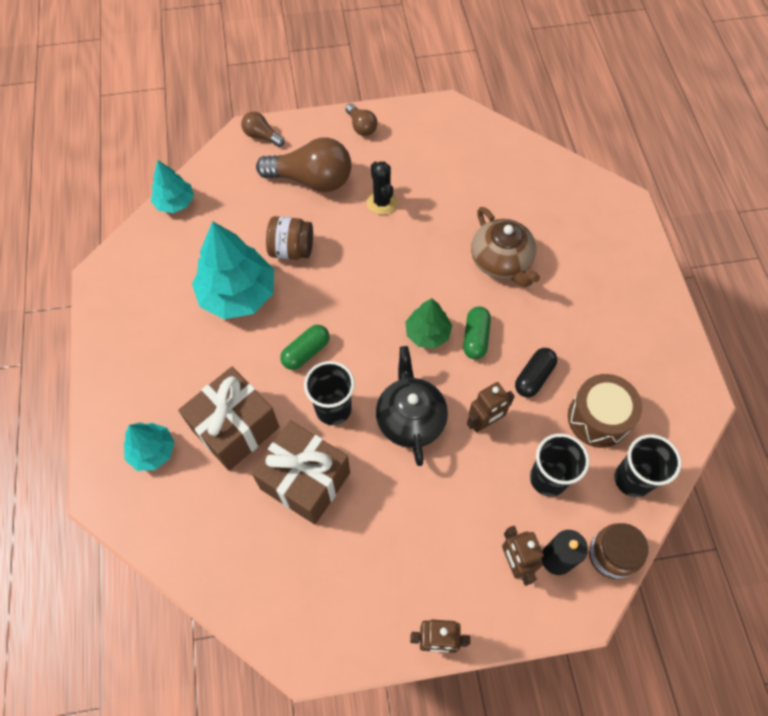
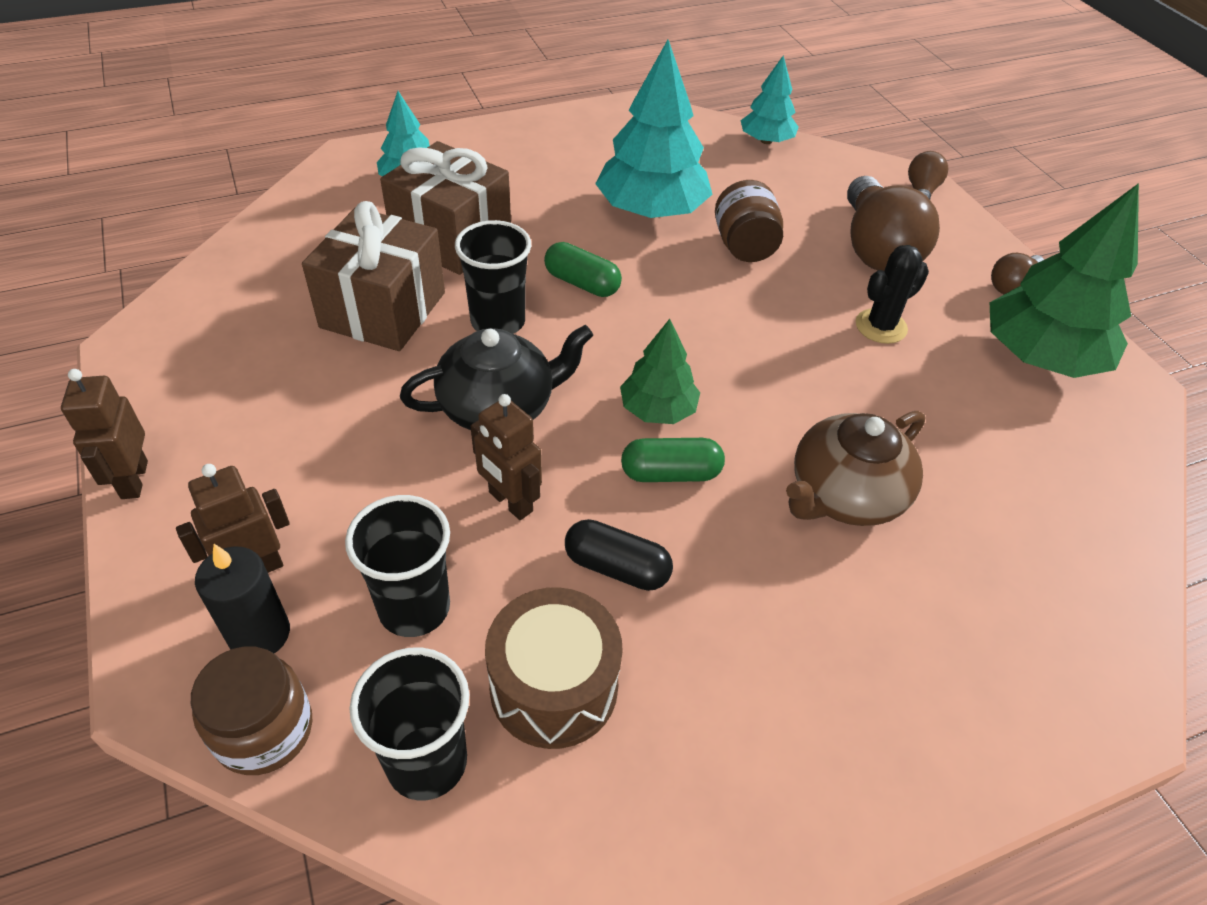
camera: 75 degrees right, 15 degrees down
(420, 139) = (1040, 357): none -> green tree

